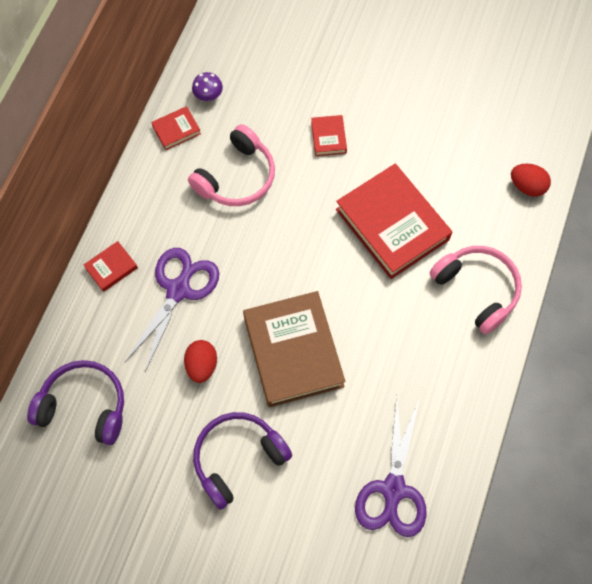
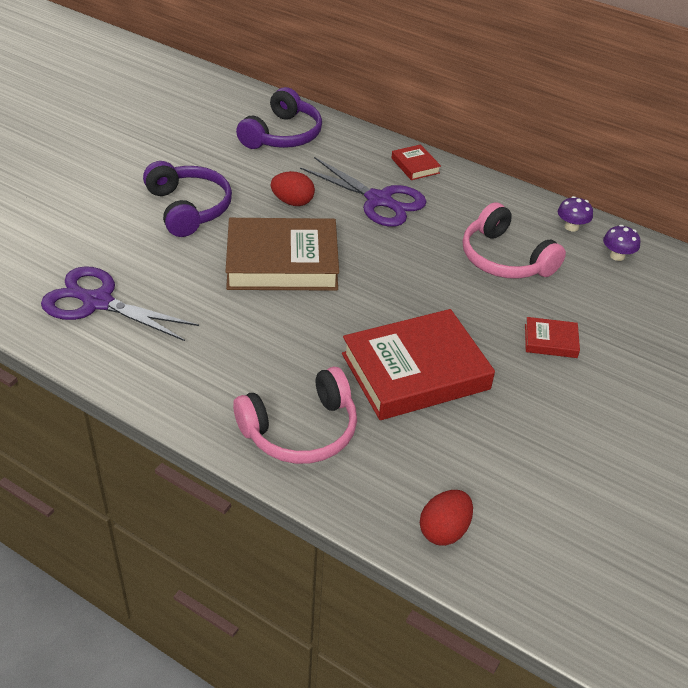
camera: 100 degrees right, 25 degrees down
(176, 130) = (571, 227): red book -> purple mushroom

